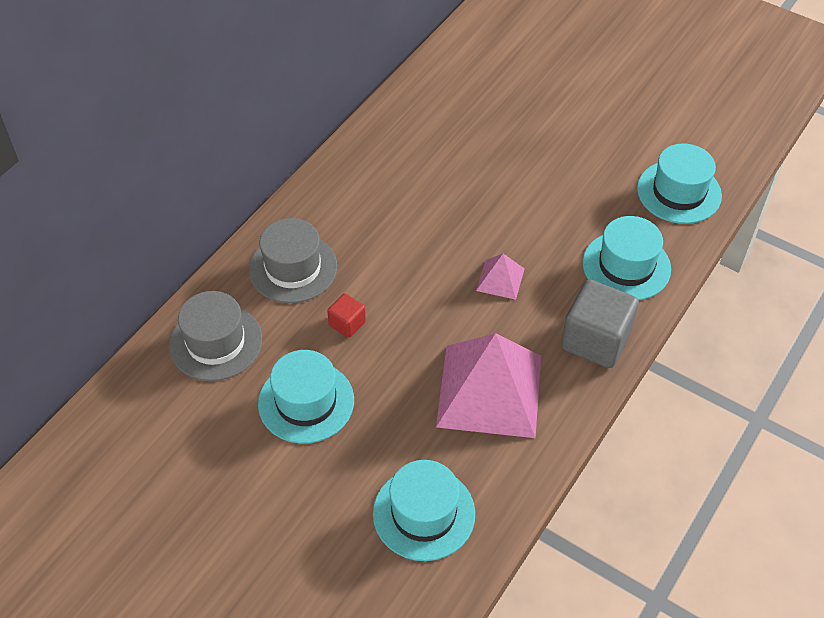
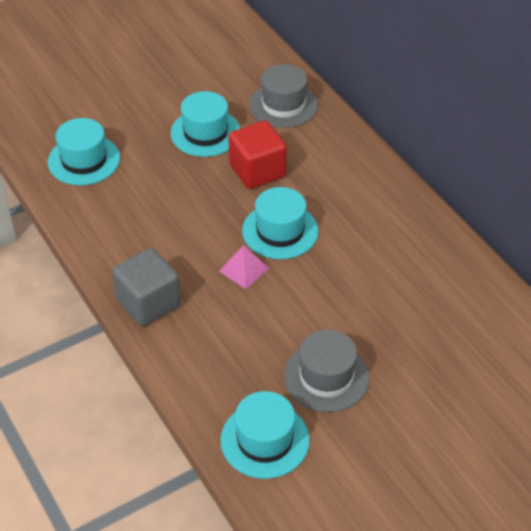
camera: 115 degrees right, 5 degrees down
(293, 268) = (327, 158): grey hat -> grey hat (326, 377)
(347, 323) = (257, 171): red cube -> red cube, size x2.01
(489, 390) = (149, 224): pink pyramid -> none
(626, 266) = (206, 357): turquoise hat -> turquoise hat (280, 231)

